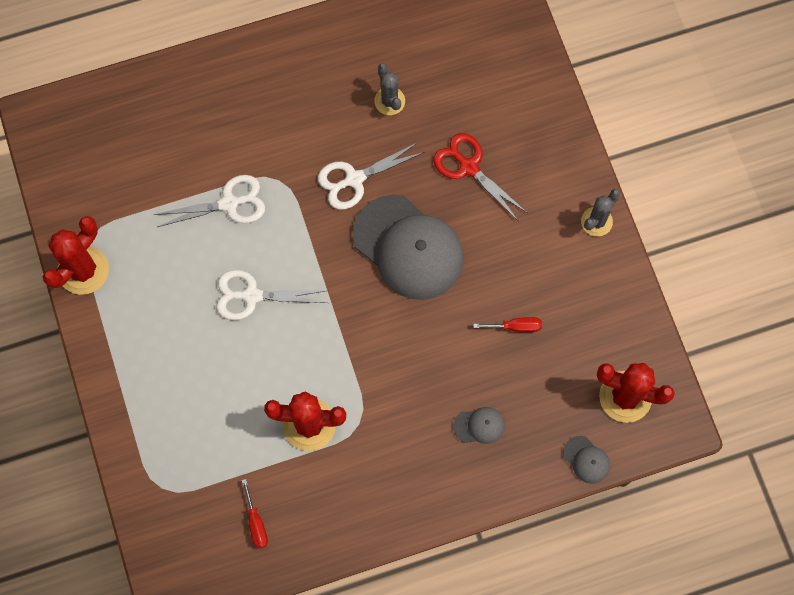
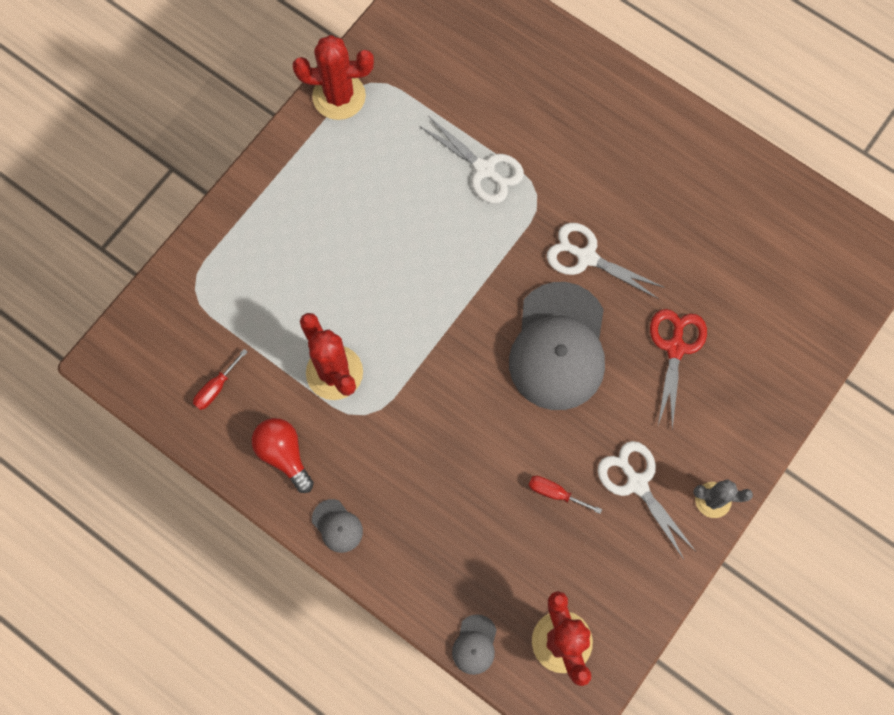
camera: 55 degrees right, 0 degrees up
(252, 295) = (415, 245): white scissors -> white scissors (636, 483)
(347, 505) = (284, 454): none -> red light bulb
(389, 101) = (683, 237): grey cactus -> none
(479, 426) = (437, 523): grey cap -> grey cap (337, 526)
(516, 327) = (555, 493): red screwdriver -> red screwdriver turned 150 degrees clockwise

